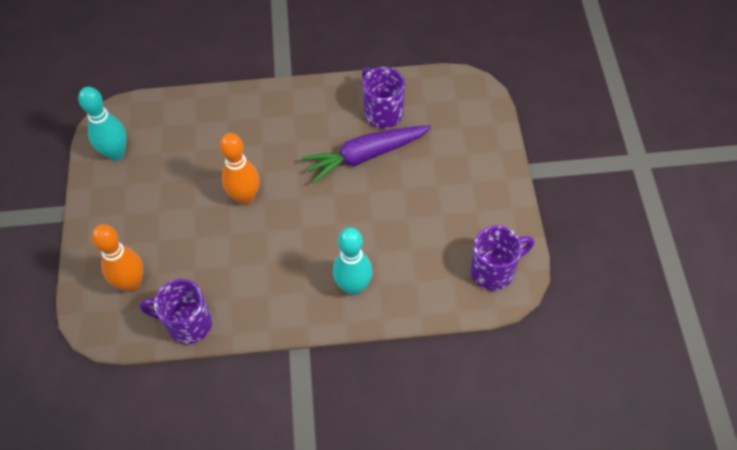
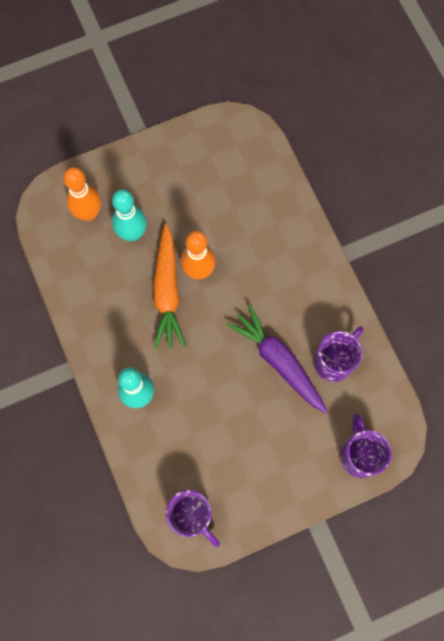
camera: 70 degrees right, 15 degrees up
(116, 153) = (208, 145): turquoise bowling pin -> turquoise bowling pin (132, 233)
(187, 324) = (65, 272): purple mug -> purple mug (359, 455)
(255, 231) = (167, 292): none -> orange carrot

